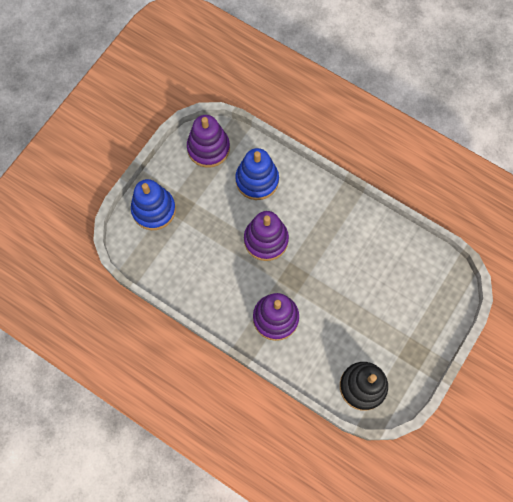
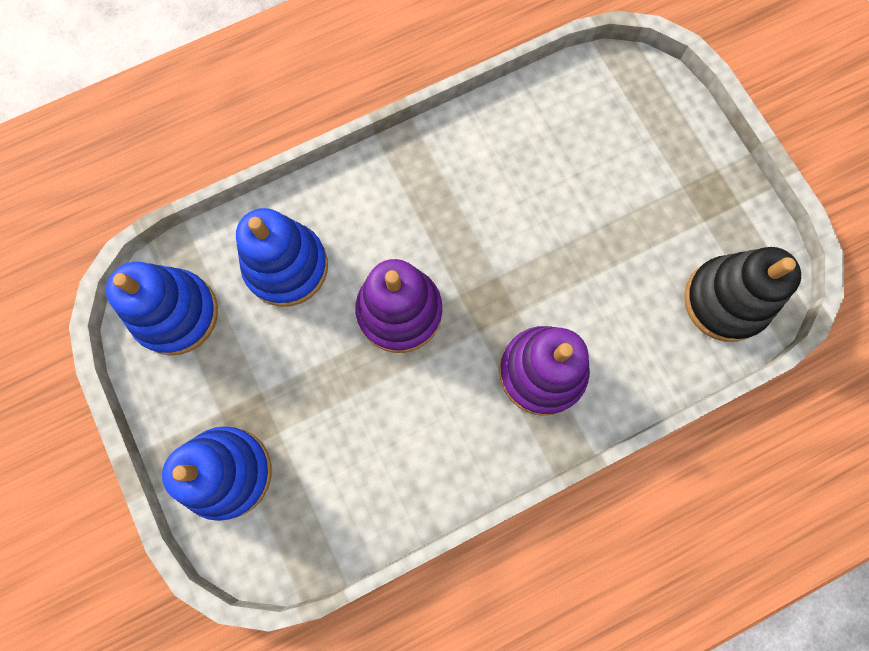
camera: 60 degrees left, 5 degrees up
(208, 148) = (176, 314): purple stacking toy -> blue stacking toy

